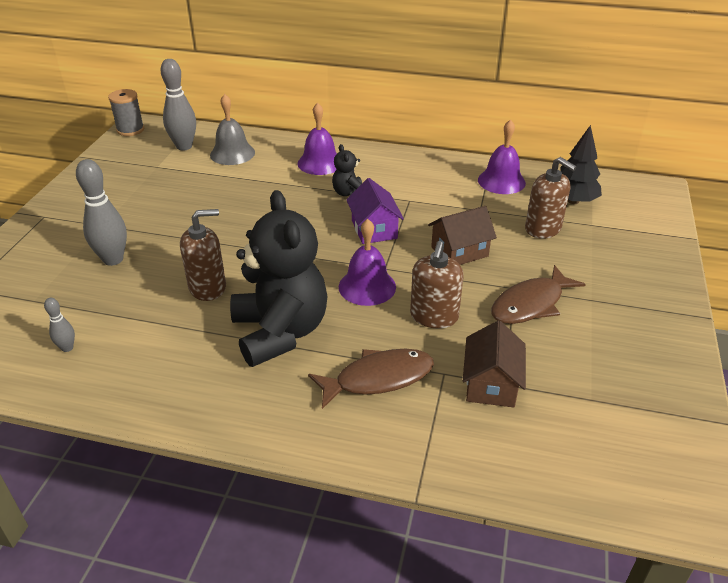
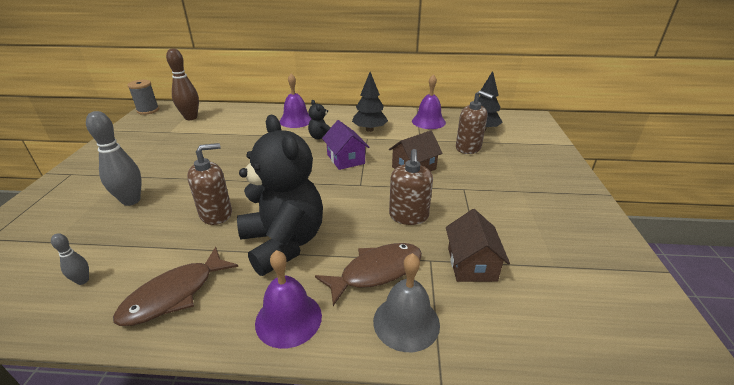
camera: 10 degrees left, 5 degrees down
(184, 146) = (191, 118): grey bowling pin -> brown bowling pin
(232, 153) = (229, 119): grey bell -> grey bell (406, 322)
(367, 286) = (349, 199): purple bell -> purple bell (288, 319)
(416, 187) = (369, 129): none -> black tree
(531, 304) = (479, 199): brown fish -> brown fish (174, 294)

